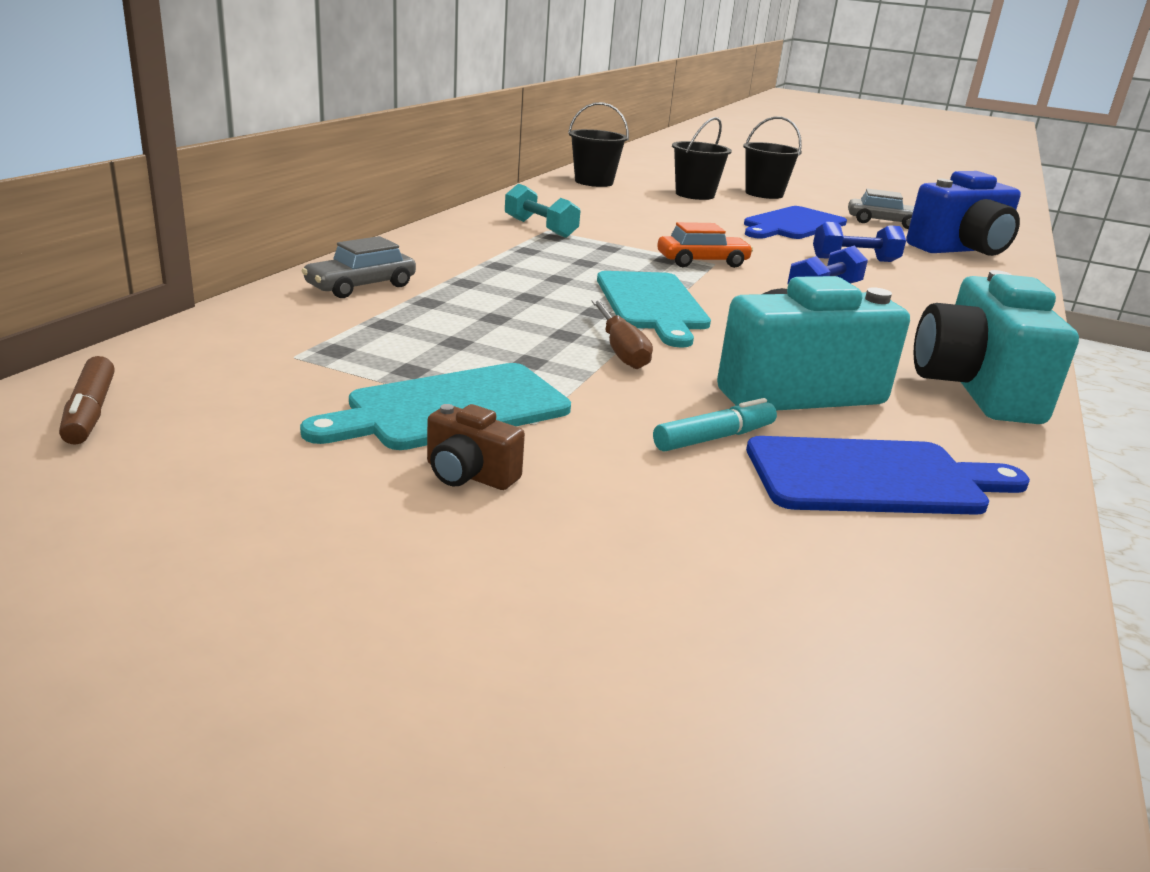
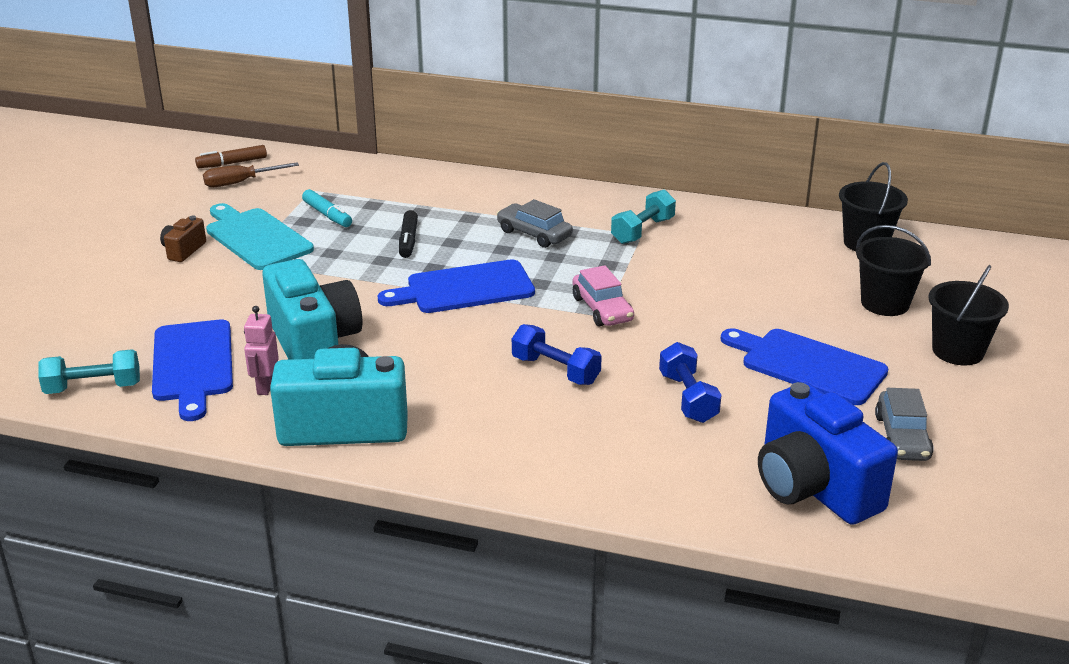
camera: 85 degrees right, 5 degrees up
(361, 286) = (437, 188): grey car -> grey car (534, 234)
(514, 316) = (408, 241): none -> black marker
(621, 350) = (361, 280): brown screwdriver -> brown screwdriver (240, 183)
(652, 304) = (464, 288): turquoise cutting board -> blue cutting board
(702, 262) = (602, 309): orange car -> pink car
(714, 438) = (235, 314): turquoise marker -> turquoise marker (327, 215)
(912, 428) = (265, 386): none -> pink robot
(980, 573) = (93, 388): none -> turquoise dumbbell

